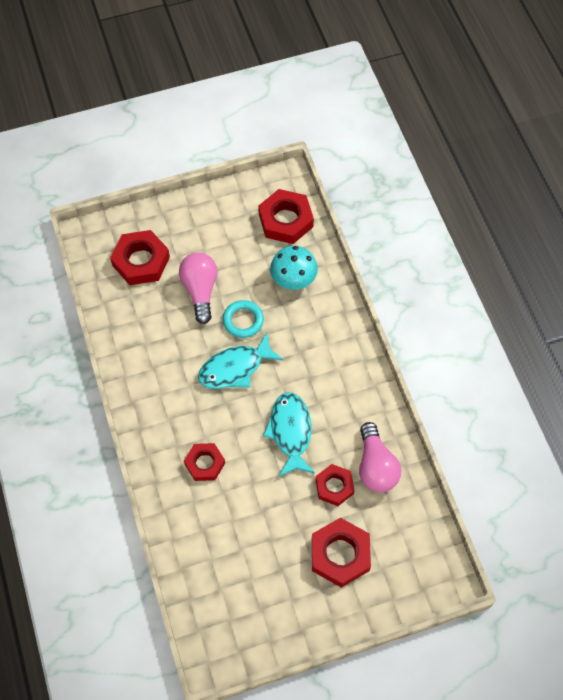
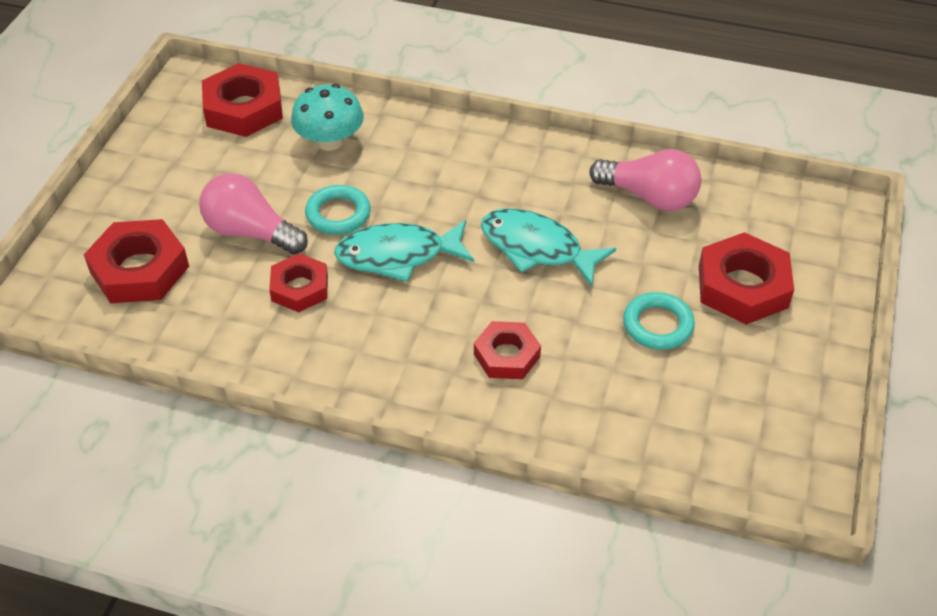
camera: 55 degrees left, 15 degrees down
(235, 368) = (397, 255): turquoise fish -> turquoise fish turned 75 degrees clockwise
(278, 525) = (658, 325): none -> turquoise ring
(334, 486) = (646, 246): red nut -> red nut (300, 288)

